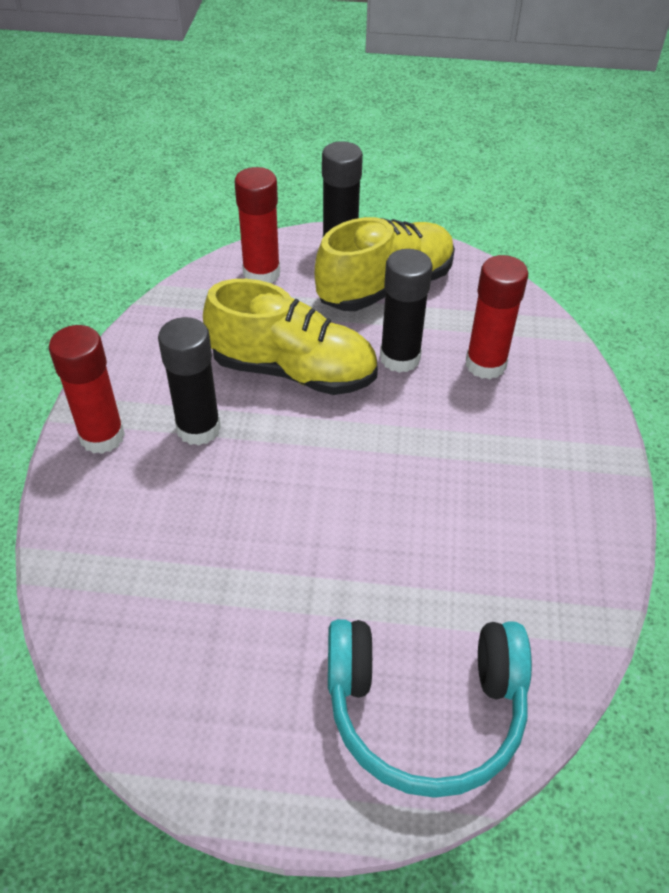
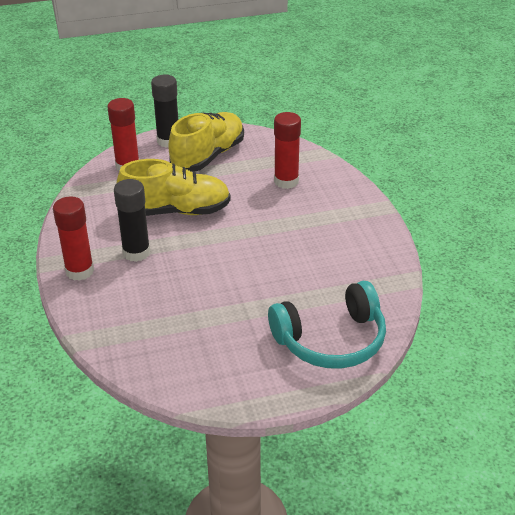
camera: 20 degrees left, 10 degrees down
(400, 358) = (236, 190): black glue stick -> none

